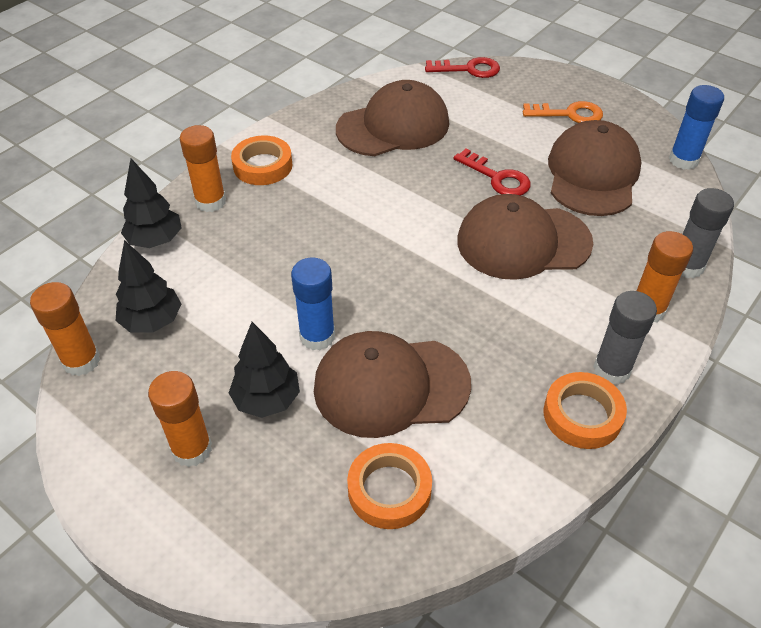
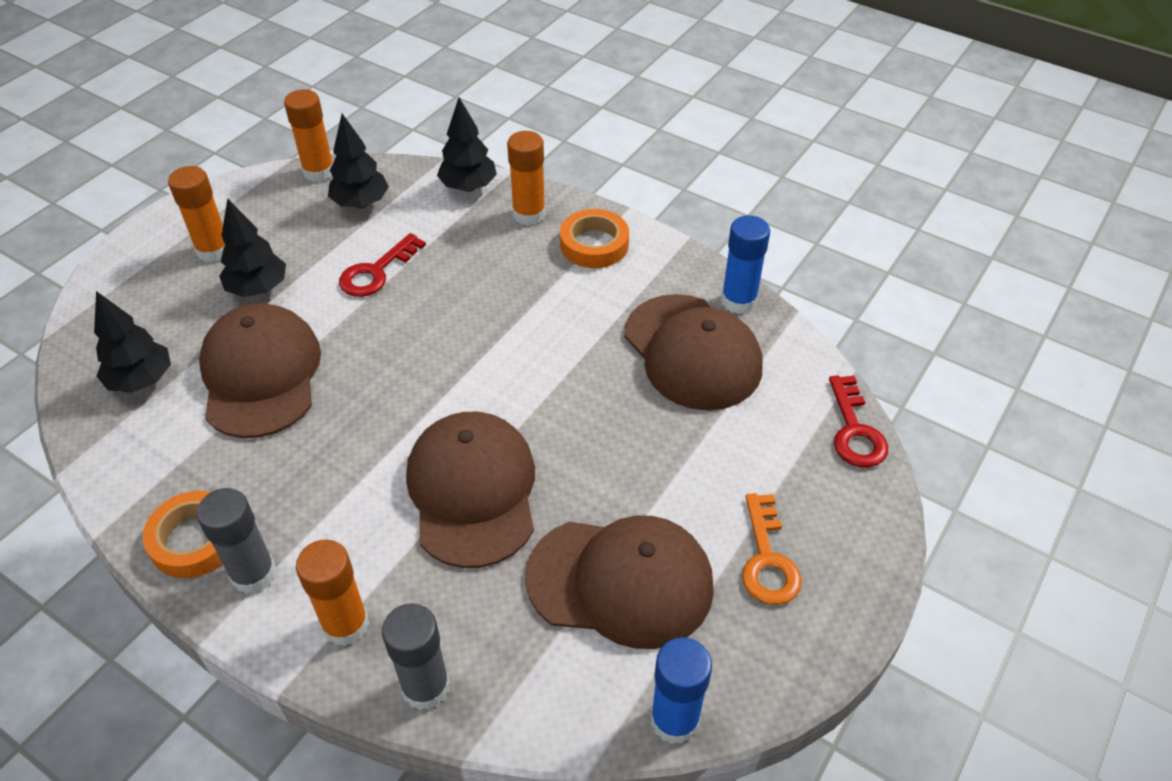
camera: 85 degrees right, 0 degrees up
(317, 336) = (332, 315): blue glue stick -> blue glue stick (738, 301)
(389, 490) = (142, 381): orange tape -> black tree
(497, 178) = (598, 464): red key -> red key (376, 272)

